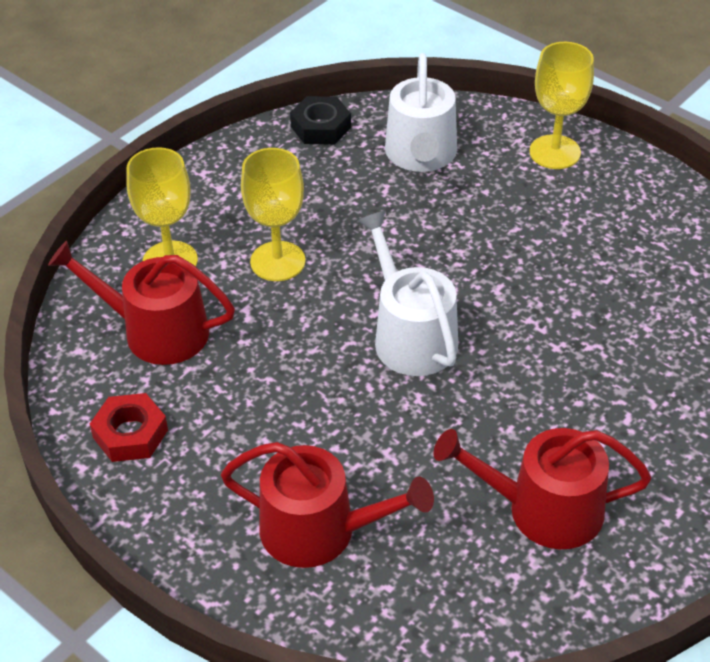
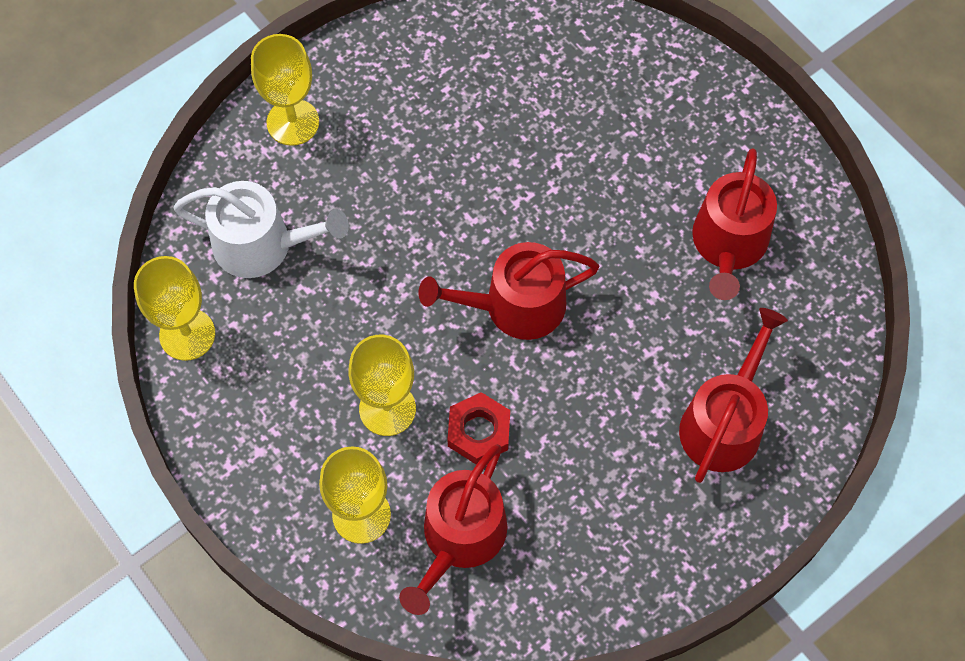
camera: 80 degrees left, 20 degrees up
(130, 434) = (589, 573): red nut -> red nut (479, 431)
(320, 127) = (187, 334): black nut -> yellow goblet
(410, 336) = (515, 306): white watering can -> red watering can

